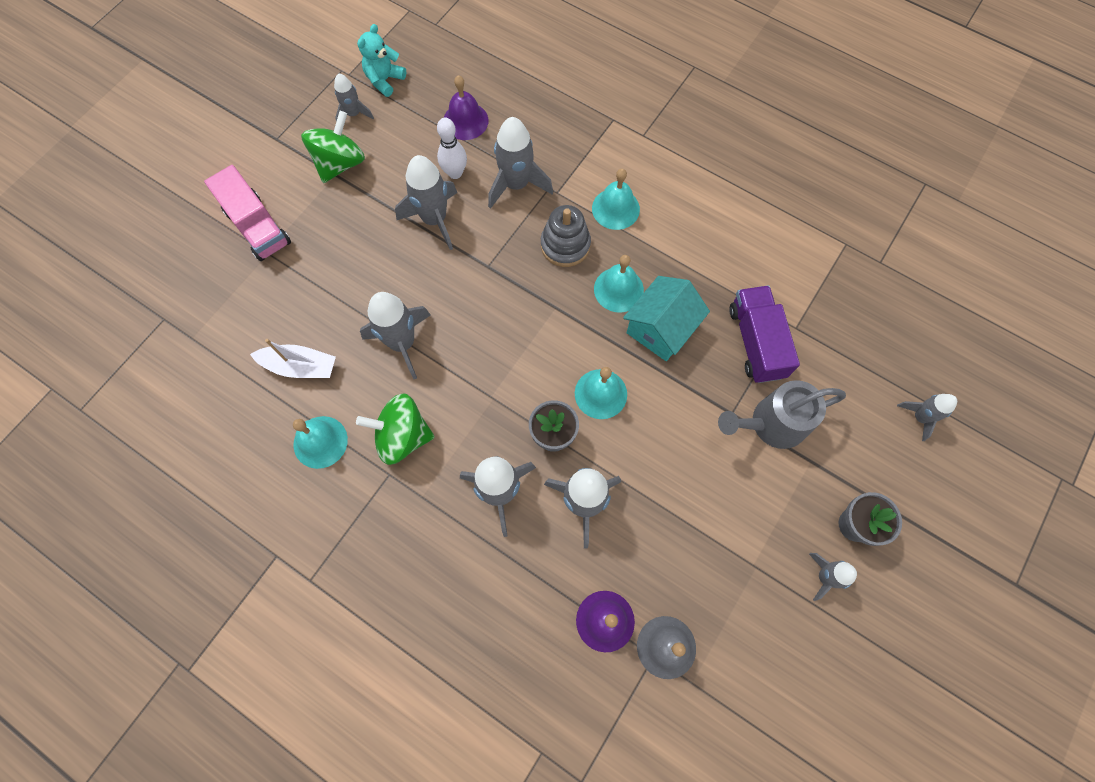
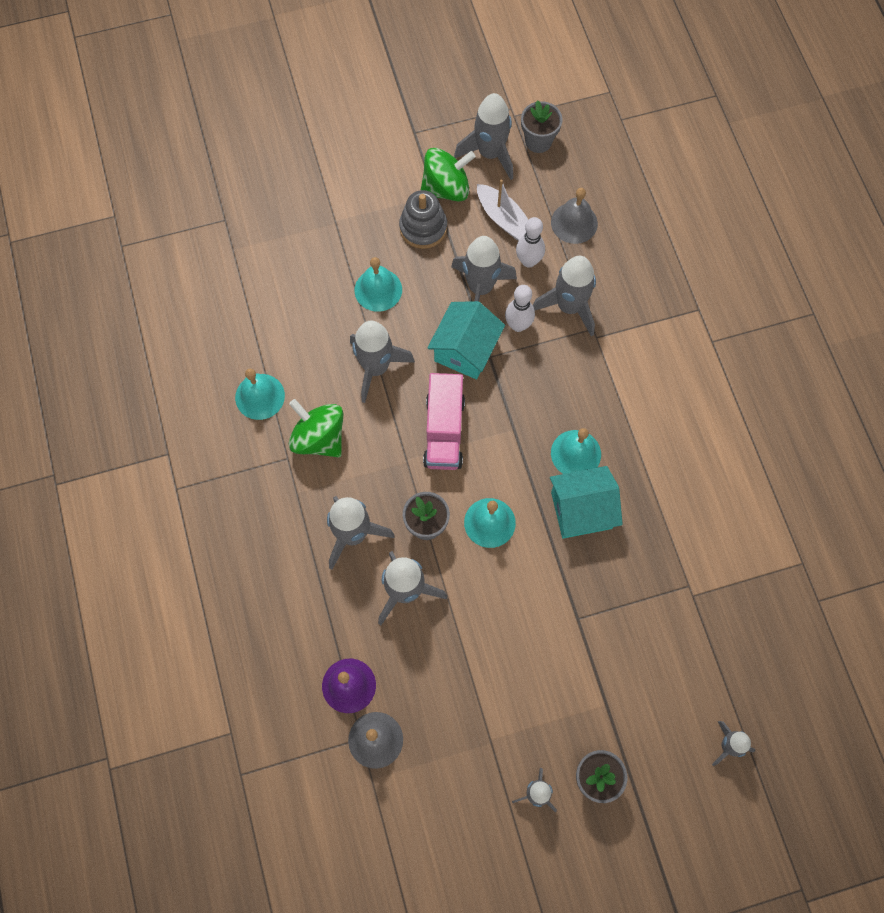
camera: 40 degrees right, 0 degrees up
(258, 227) = (344, 196): pink truck -> pink truck (444, 431)
(300, 366) = (290, 329): white boat -> white boat (503, 218)
(354, 114) = (490, 154): grey rocket -> grey rocket, size x1.73
(385, 80) = (538, 141): turquoise teddy bear -> grey flower pot
(464, 275) = (465, 350): none -> turquoise house
(465, 121) = (574, 223): purple bell -> grey bell
(489, 226) = (518, 325): none -> white bowling pin
(565, 245) = (564, 386): grey stacking toy -> grey stacking toy (423, 228)
(615, 208) = (632, 386): turquoise bell -> turquoise bell (378, 289)
(756, 342) = (648, 581): purple truck -> none
(770, 424) = (600, 651): grey watering can -> none

